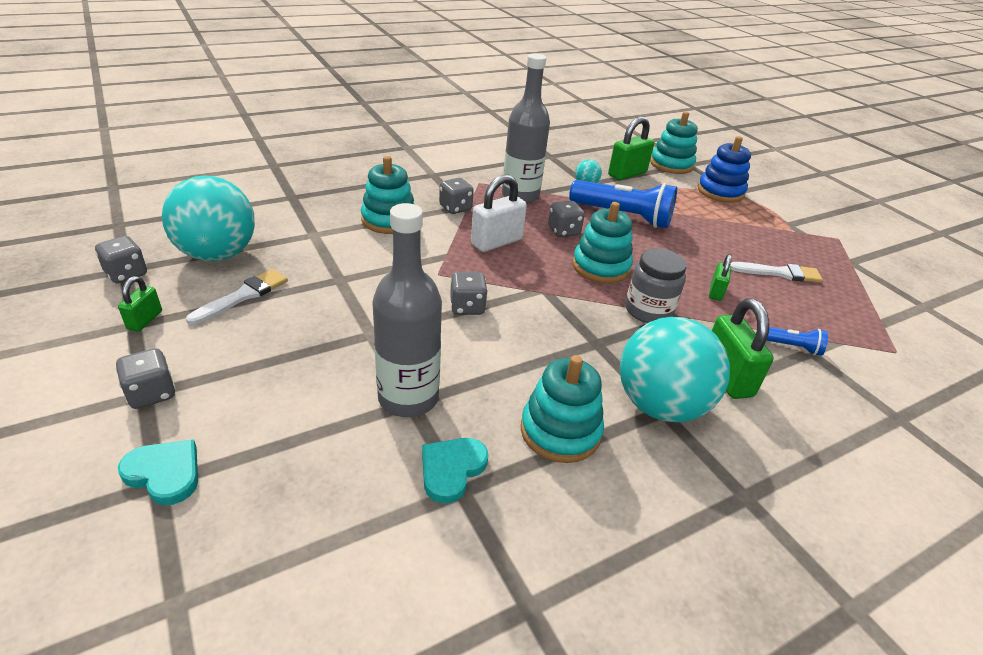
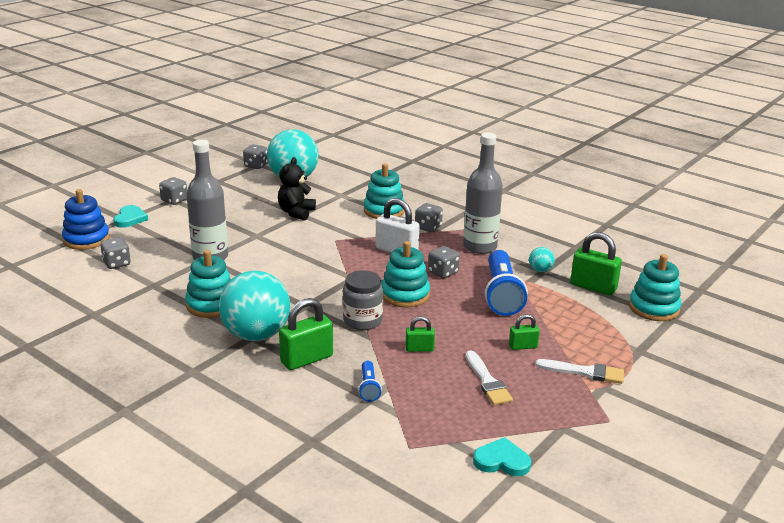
camera: 70 degrees right, 10 degrees down
(145, 320) = (223, 182): green padlock -> green padlock (523, 346)
(243, 296) = (262, 196): white brush -> white brush (584, 372)
(331, 281) = (296, 212): none -> black teddy bear
(451, 469) = (165, 279): turquoise heart -> turquoise heart (502, 461)
(467, 307) = (307, 256): grey dice -> grey dice (117, 263)
(720, 192) = (626, 341): blue stacking toy -> blue stacking toy (86, 239)

